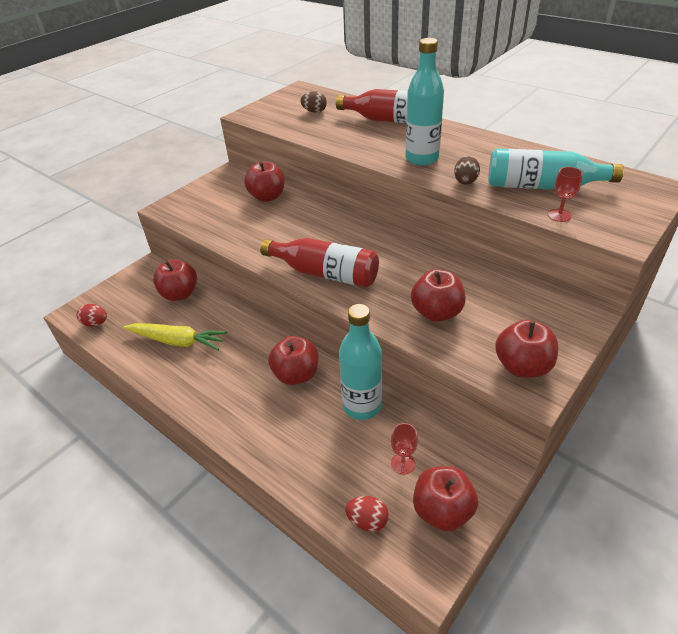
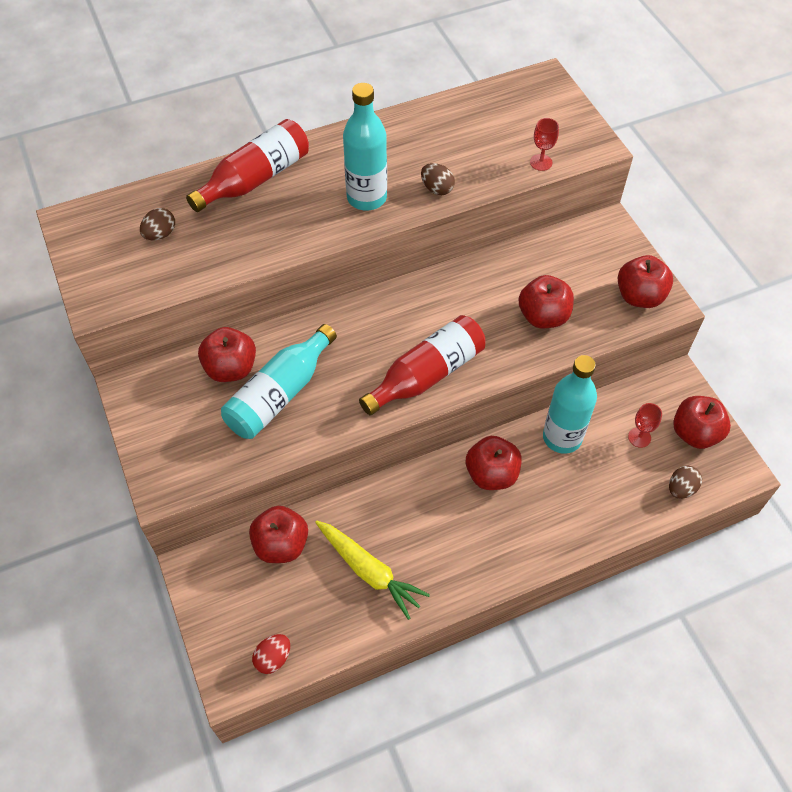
camera: 65 degrees left, 15 degrees up
(178, 341) = (369, 571): yellow carrot -> yellow carrot turned 90 degrees clockwise
(367, 521) = (681, 488): red egg -> brown egg
(542, 186) = (488, 145): turquoise bottle -> turquoise bottle (279, 394)

